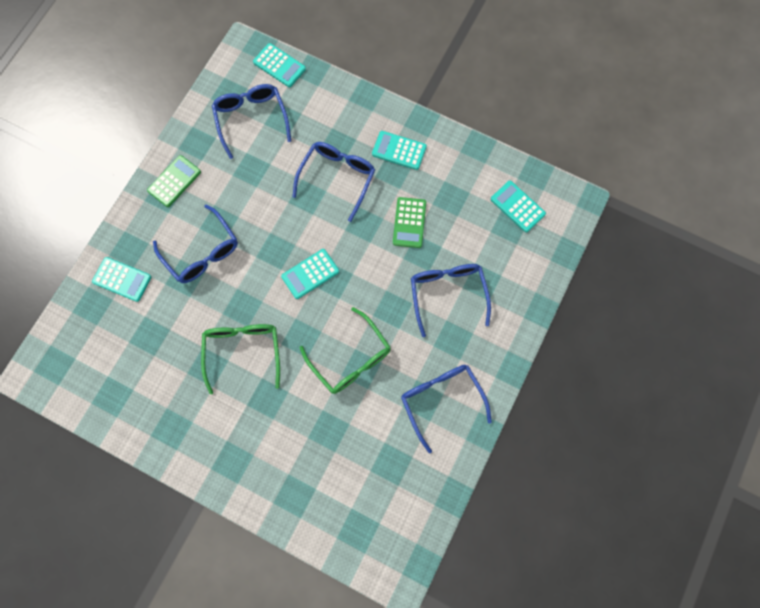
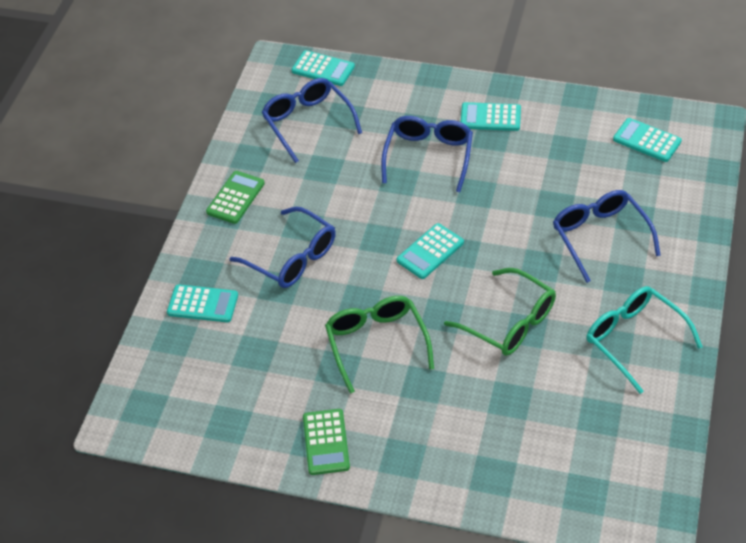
camera: 10 degrees left, 25 degrees down
(409, 222) = (528, 180): green calculator -> green calculator (326, 442)
(441, 400) = (634, 339): blue glasses -> turquoise glasses

